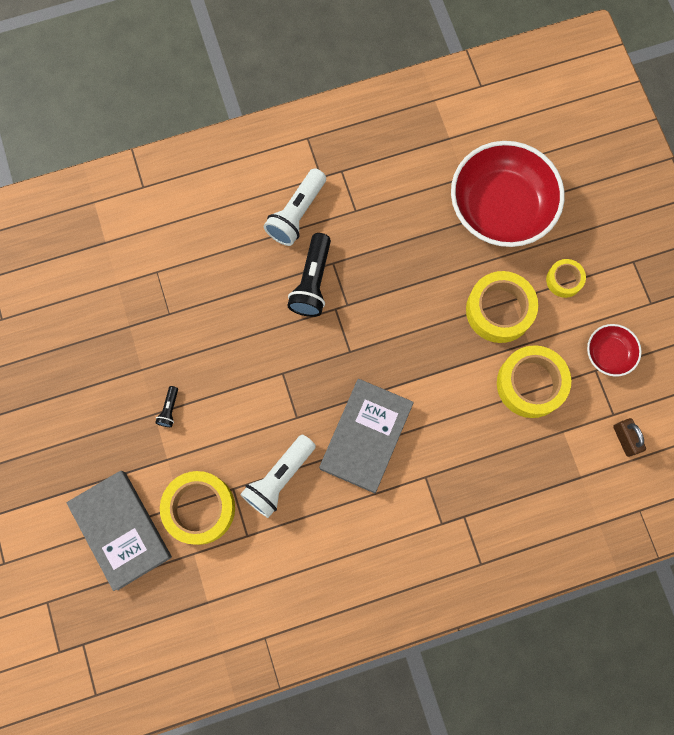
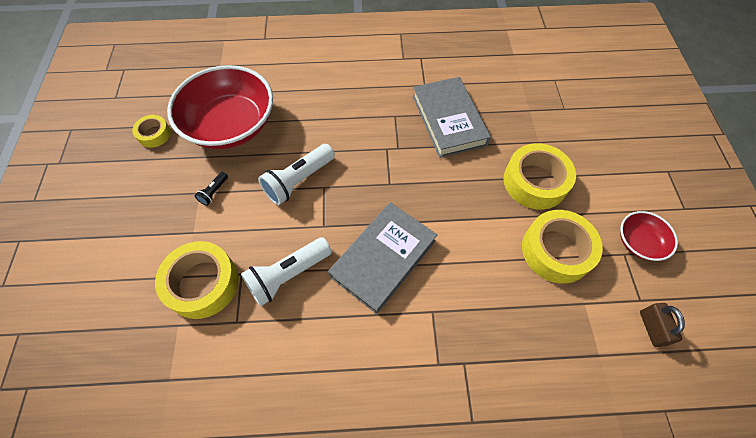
camera: 15 degrees right, 15 degrees down
(121, 530) = (122, 284): grey book -> grey book (448, 120)
(297, 214) = (376, 77): white flashlight -> white flashlight (299, 181)
(312, 282) = (373, 125): black flashlight -> none
(500, 207) = (548, 107): red bowl -> red bowl (231, 125)
(564, 280) = (600, 171): yellow tape -> yellow tape (154, 134)

